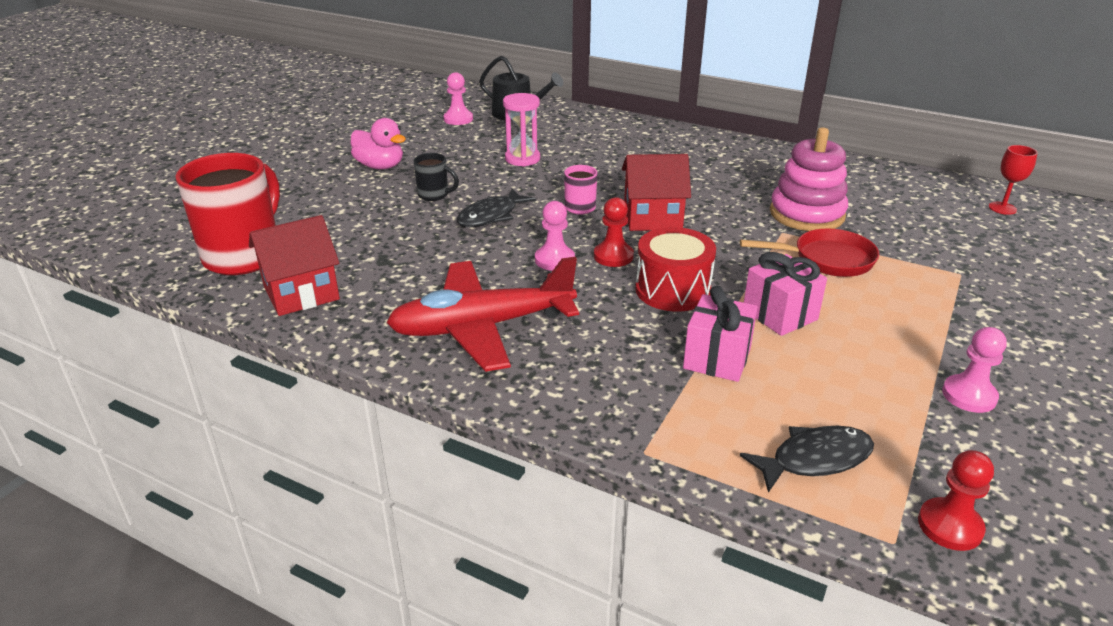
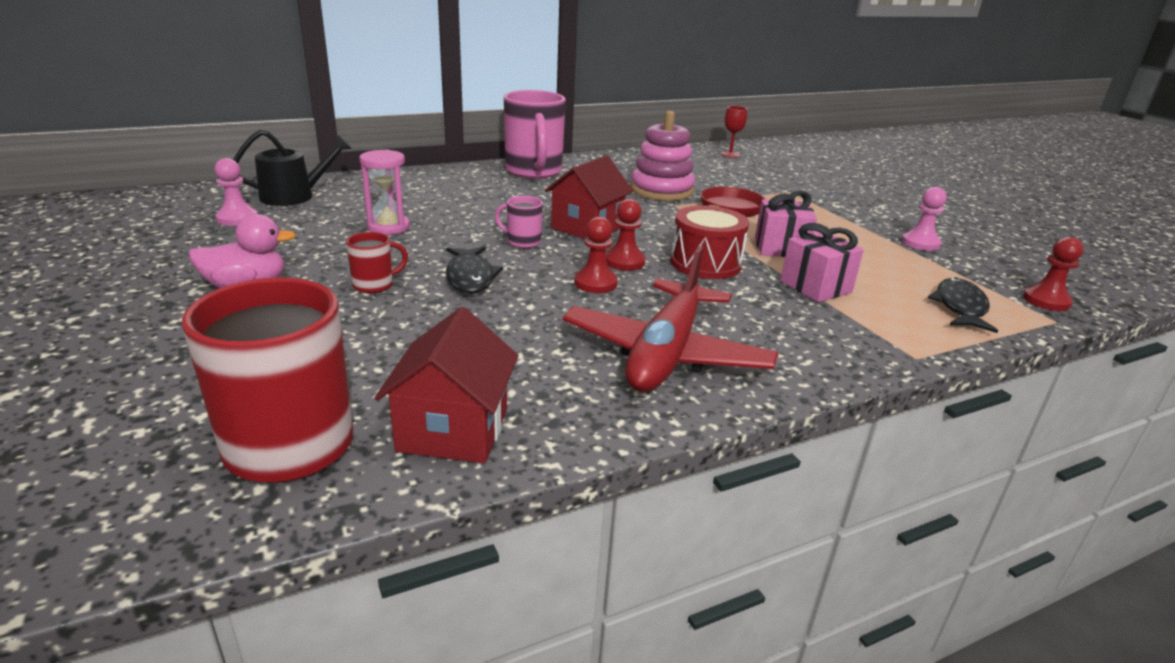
camera: 55 degrees left, 5 degrees down
(434, 195) = (375, 285): black mug -> red mug
(554, 260) = (595, 283): pink pawn -> red pawn
(728, 153) = (534, 172): none -> pink mug

